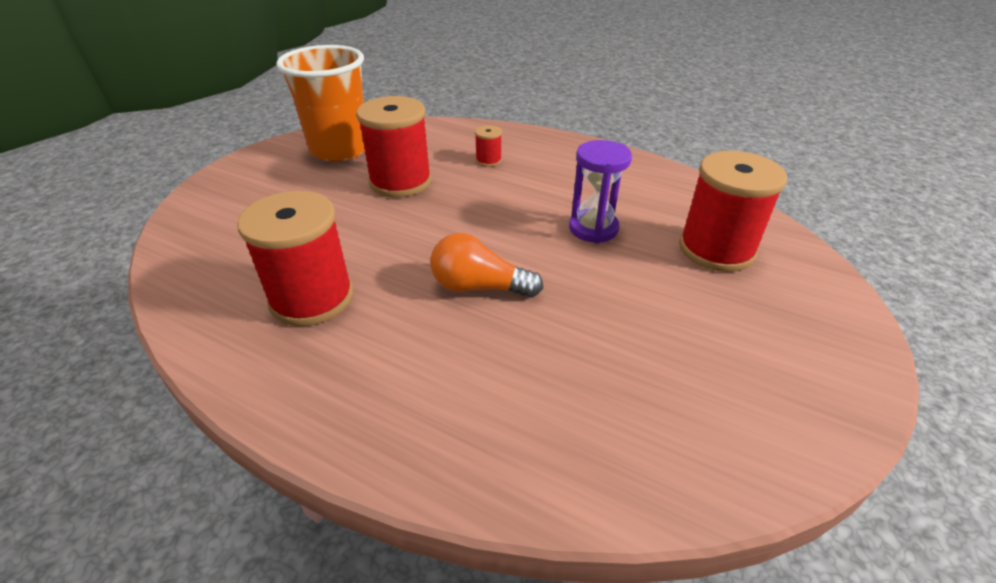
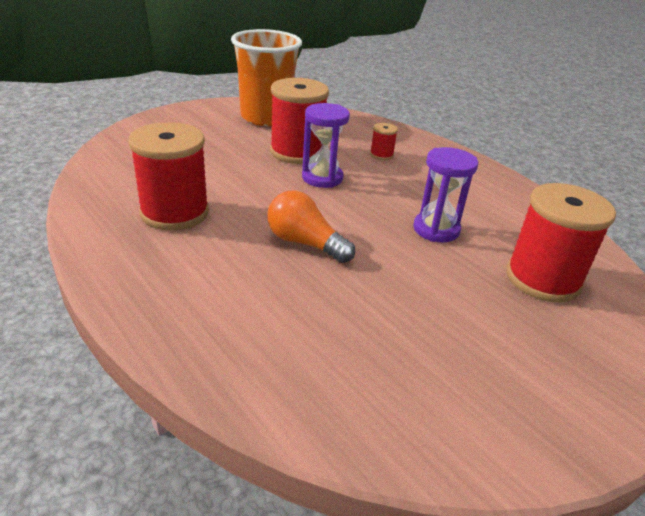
camera: 20 degrees right, 5 degrees down
(447, 205) = (322, 178): none -> purple hourglass

